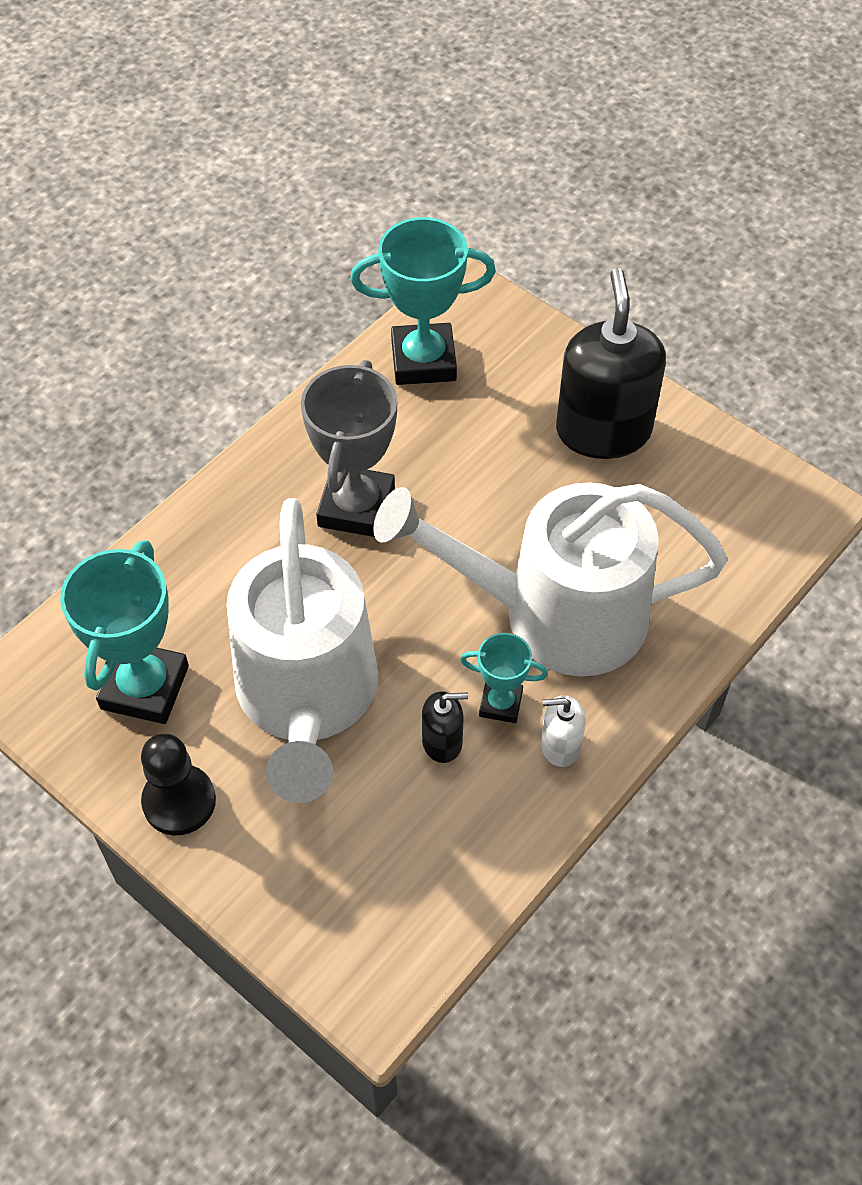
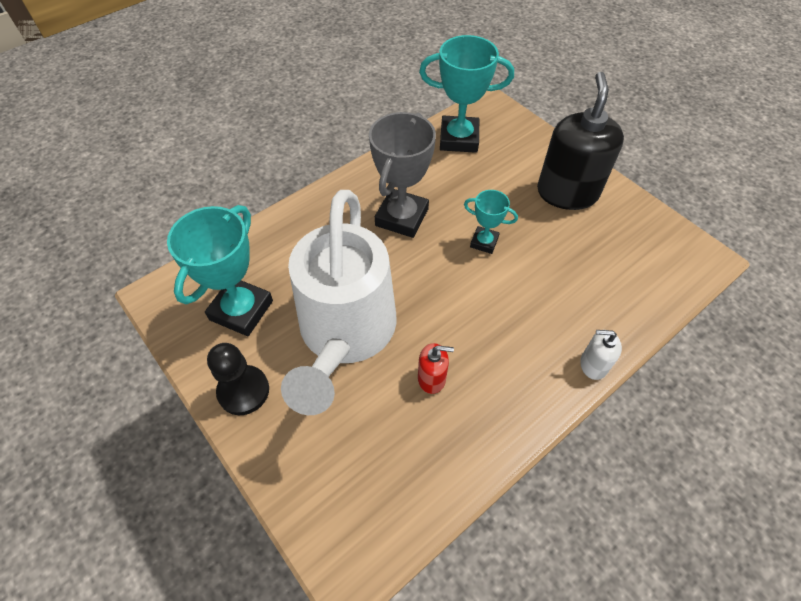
camera: 10 degrees right, 0 degrees up
(442, 742) = (432, 378): black soap dispenser -> red soap dispenser
(500, 704) = (476, 358): turquoise trophy -> turquoise trophy (484, 242)
(552, 615) = (520, 303): white watering can -> none
(560, 746) = (514, 394): white soap dispenser -> white soap dispenser (593, 365)

